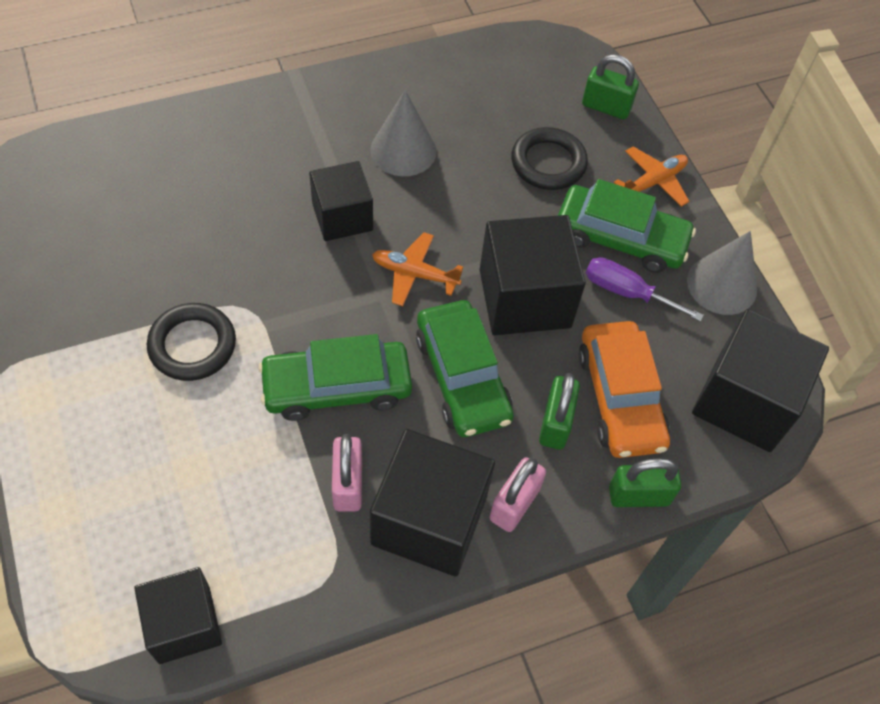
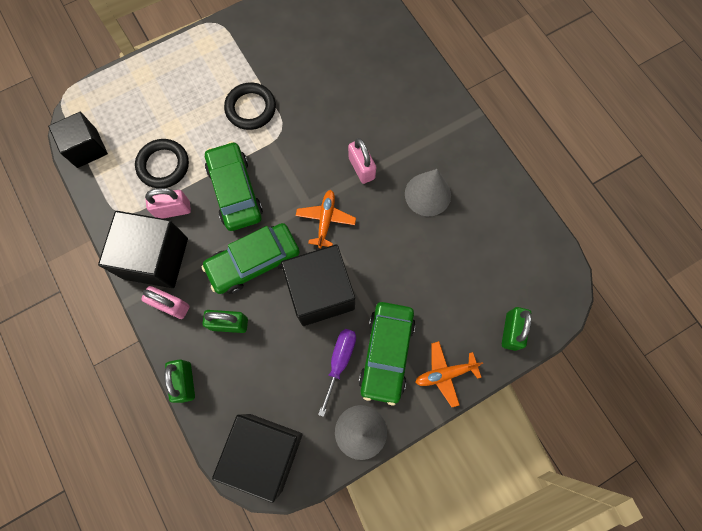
camera: 85 degrees right, 15 degrees up
(342, 217) = (361, 168): black cube -> pink padlock
(548, 163) = (443, 294): black ring -> black ring (163, 165)
(620, 397) = (254, 364): orange car -> none
(653, 182) = (445, 374): orange plane -> orange plane turned 120 degrees clockwise

